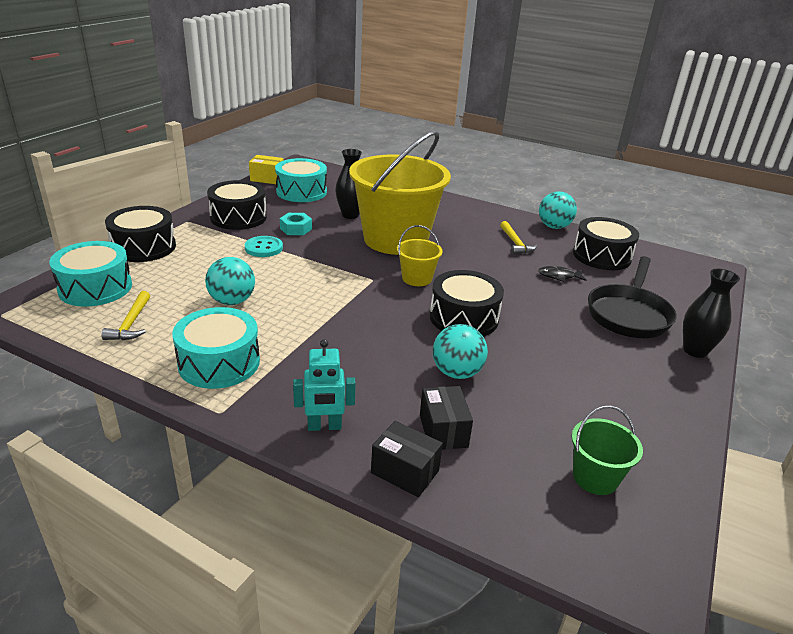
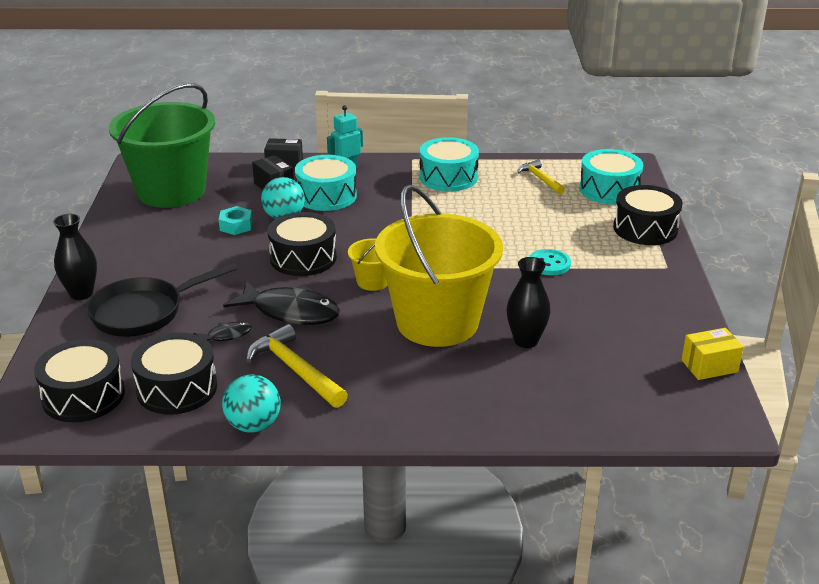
camera: 155 degrees right, 0 degrees up
(232, 301) = (500, 212): turquoise ball -> none
(238, 217) = (631, 290): black drum -> black drum (83, 396)
(296, 229) = (554, 297): turquoise nut -> turquoise nut (236, 226)
(301, 192) = (633, 358): turquoise drum -> turquoise drum (326, 196)
(500, 277) = (290, 312): none -> black fish
(515, 243) = (295, 370): yellow hammer -> yellow hammer, size x1.58
(595, 477) = (171, 191): green bucket -> green bucket, size x2.37
(629, 314) = (144, 312): black pan -> black pan turned 120 degrees counterclockwise

